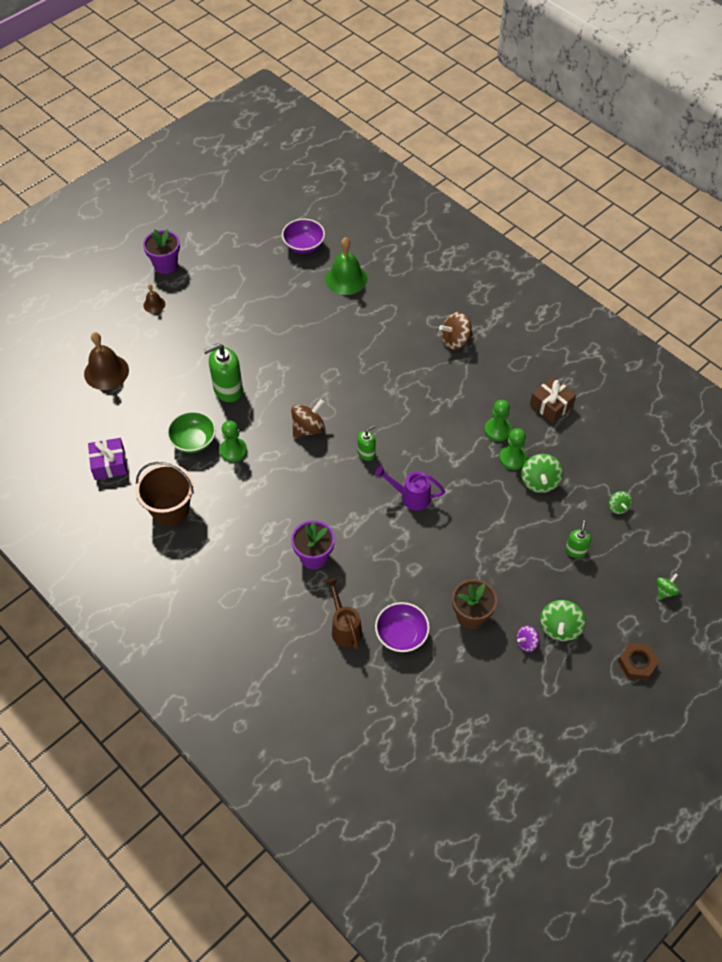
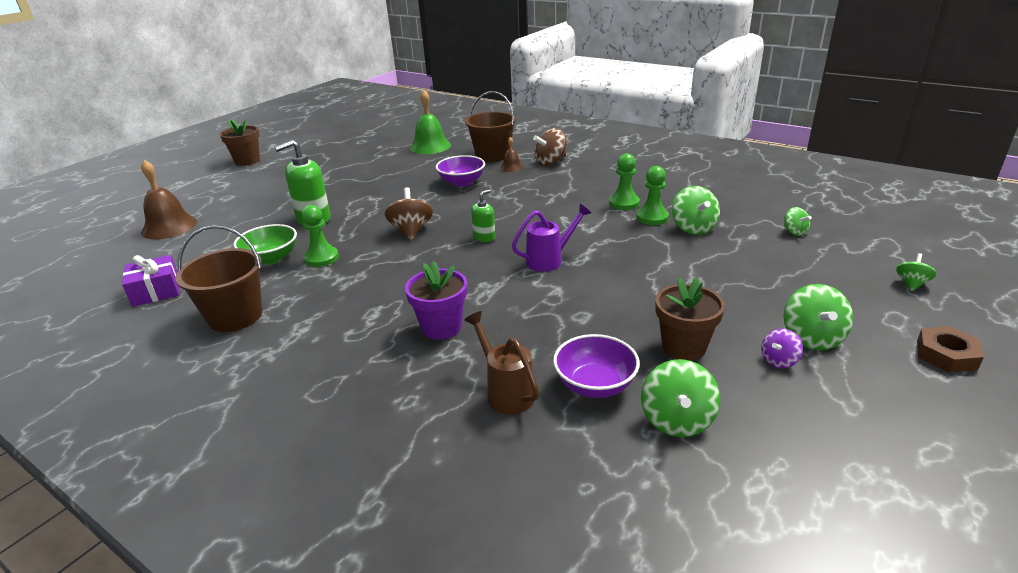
camera: 10 degrees left, 25 degrees down
(154, 304) = (232, 182): brown bell -> brown bell (511, 167)
(165, 265) = (247, 161): purple flower pot -> brown flower pot
(304, 246) = (385, 137): purple bowl -> purple bowl (462, 182)
(308, 429) = (411, 231): brown spinning top -> brown spinning top turned 45 degrees counterclockwise
(403, 313) = (492, 155): none -> brown bucket
(410, 497) = (550, 260): purple watering can -> purple watering can turned 150 degrees clockwise
(440, 675) = (677, 420): none -> green spinning top
(551, 405) = (669, 182): brown gift -> none
(575, 550) = (774, 269): green soap dispenser -> none

